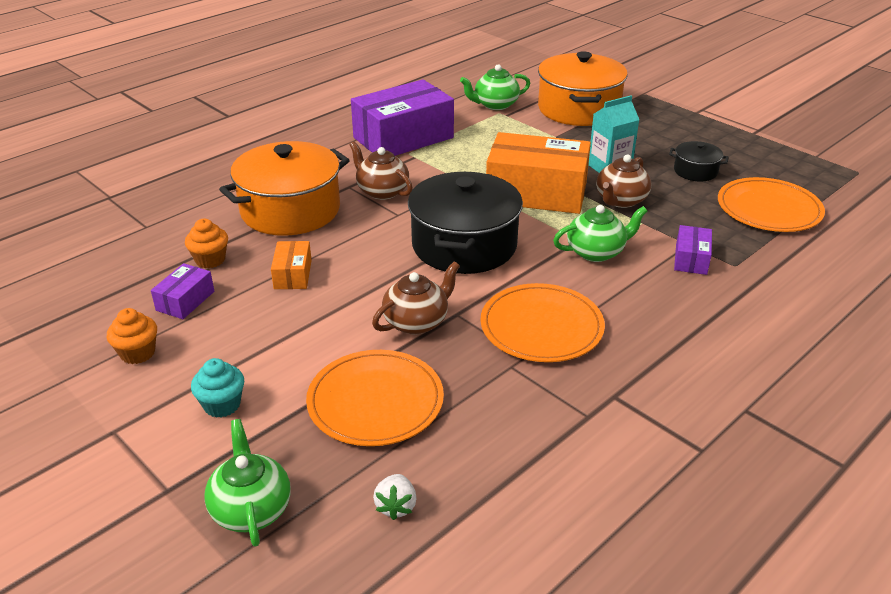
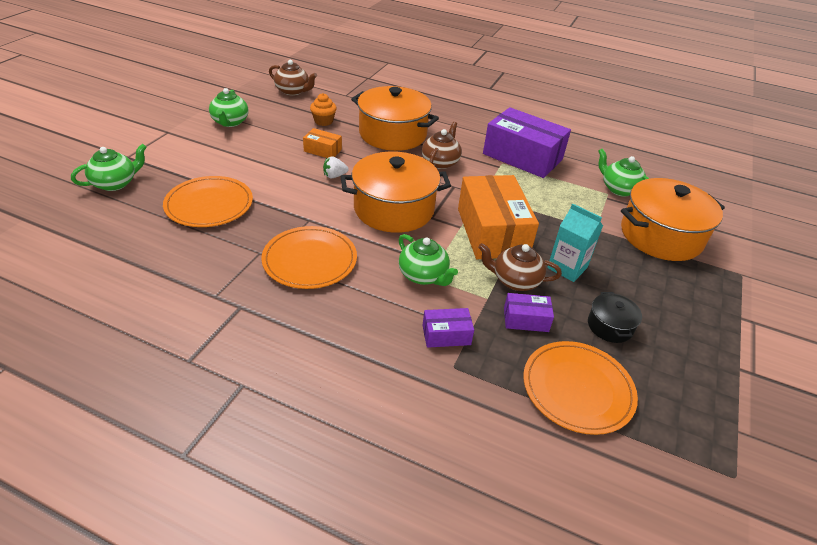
camera: 65 degrees right, 5 degrees up
(137, 353) = (230, 122): orange cupcake -> green teapot
(185, 301) = (281, 124): purple box -> purple box (526, 319)
(222, 405) = (194, 156): turquoise cupcake -> none
(293, 274) = (322, 150): orange box -> orange box turned 45 degrees clockwise
(396, 506) = (120, 229): white strawberry -> white strawberry (334, 176)
(417, 322) = (293, 205): brown teapot -> brown teapot (293, 91)
(464, 245) = (394, 209): black pot -> orange pot

